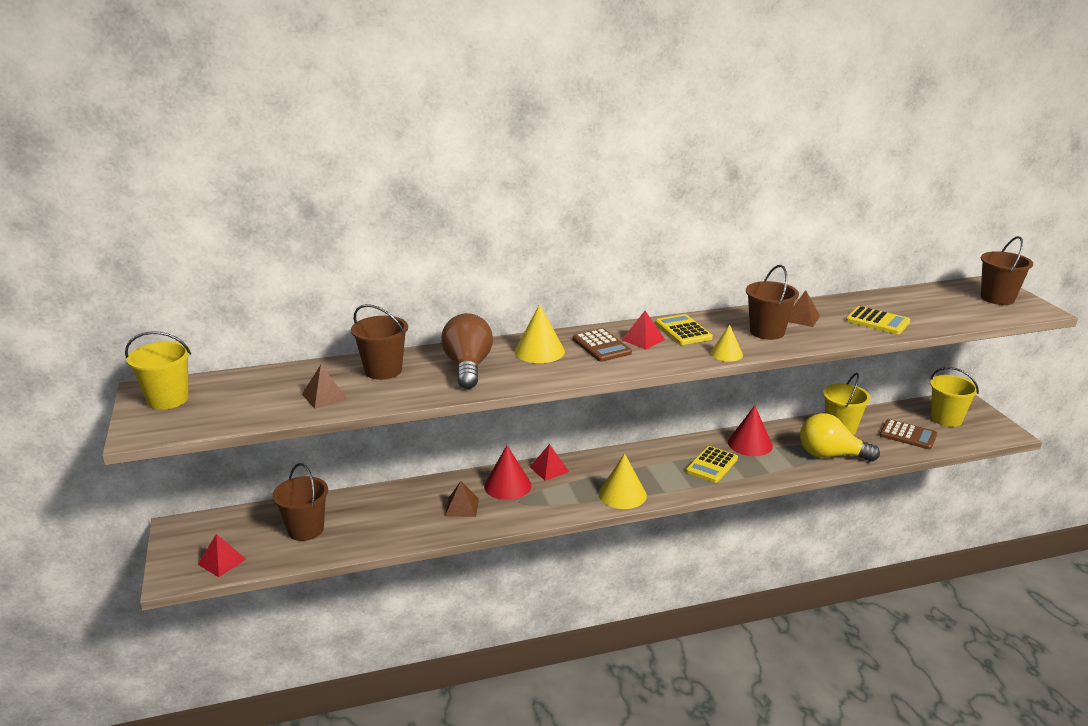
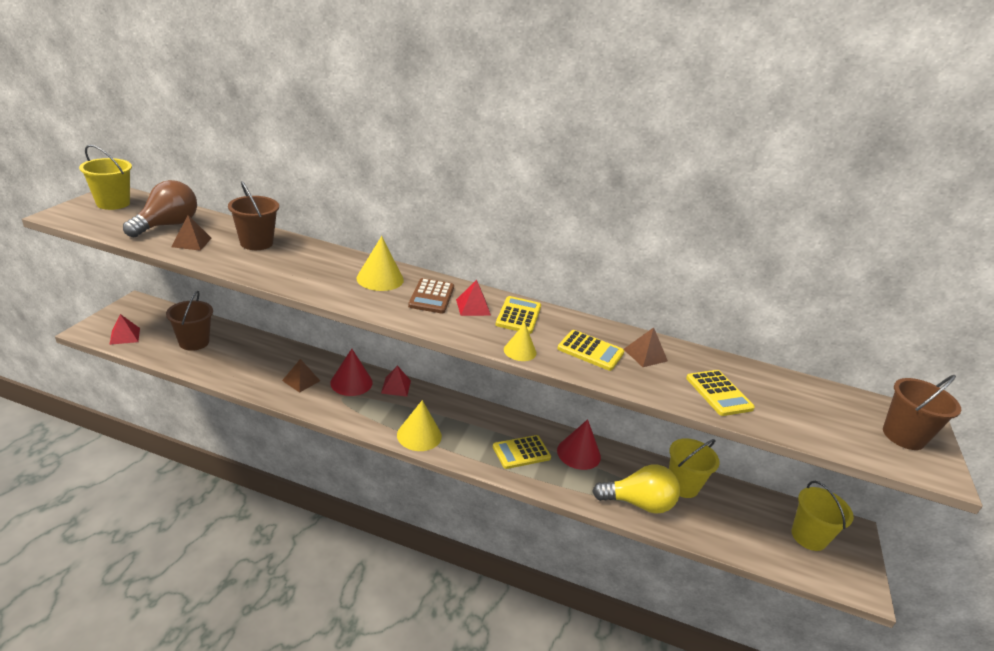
camera: 30 degrees right, 5 degrees up
(468, 367) = (311, 266): brown light bulb -> brown light bulb (167, 225)
(767, 332) = (590, 351): brown bucket -> yellow calculator
(830, 455) = (638, 503): yellow light bulb -> yellow light bulb turned 135 degrees clockwise
(908, 435) = (743, 529): brown calculator -> none

